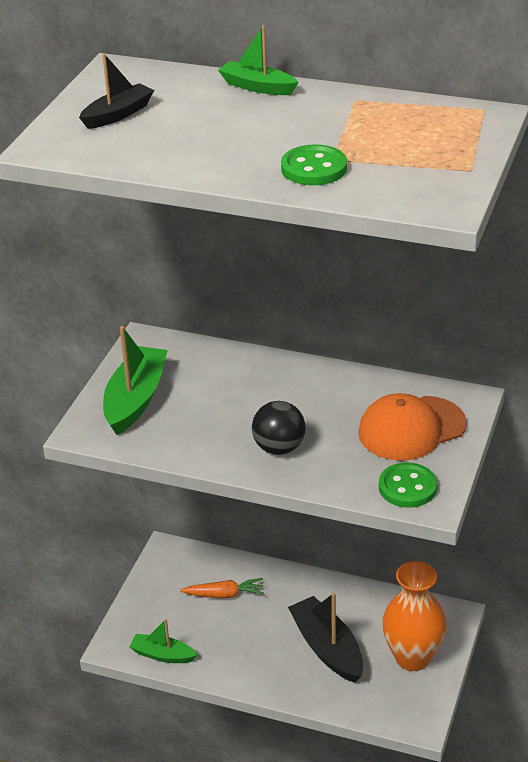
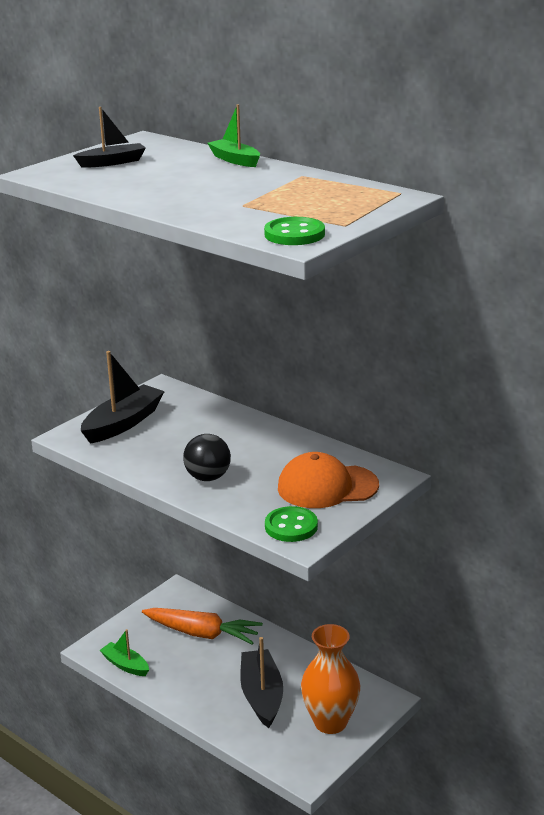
camera: 20 degrees right, 10 degrees down
(135, 399) = (123, 423): green boat -> black boat
(224, 594) = (202, 634): orange carrot -> orange carrot, size x1.68
(314, 168) = (220, 208): green button -> green button (294, 234)

